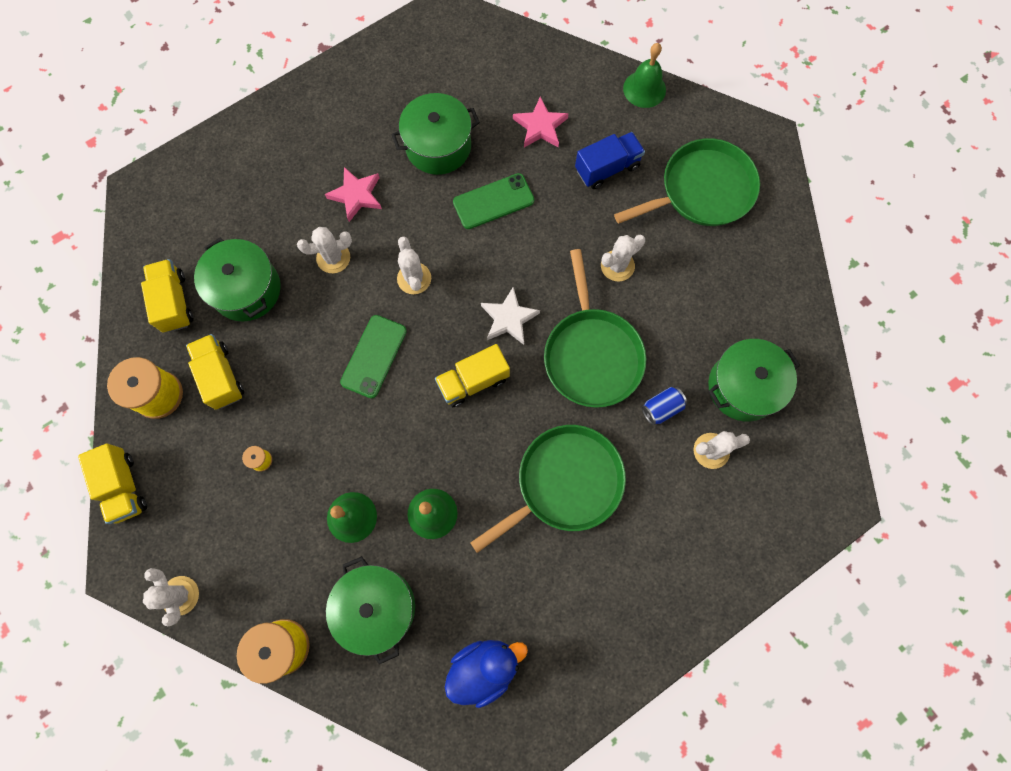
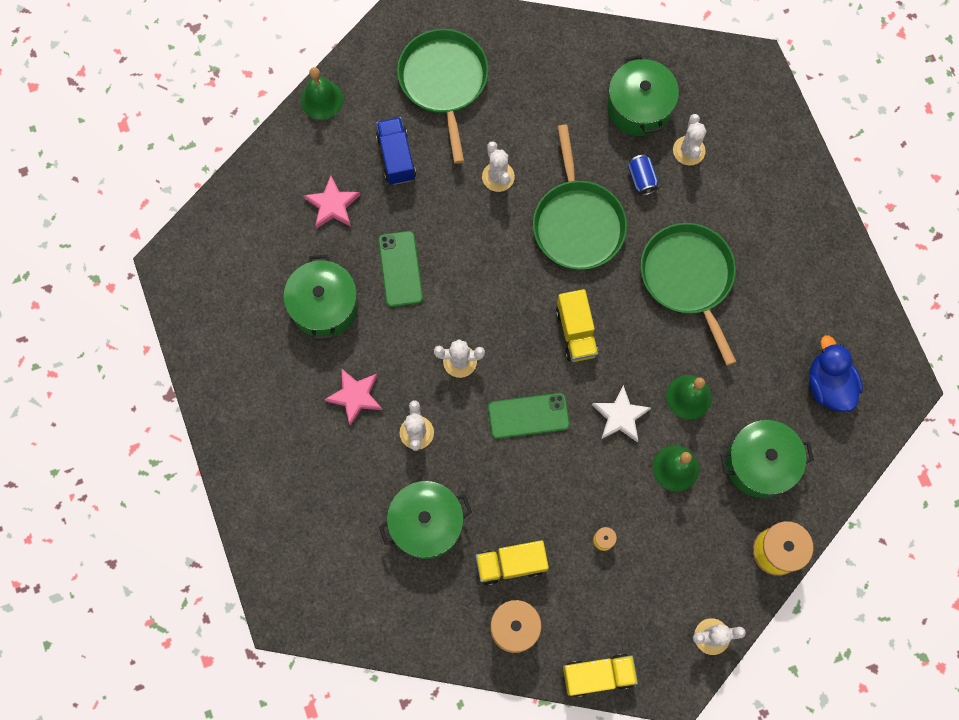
camera: 75 degrees left, 0 degrees up
(174, 302) = (420, 598): yellow truck -> none
(374, 356) = (528, 416): green phone -> green phone turned 45 degrees counterclockwise
(509, 318) = (523, 285): white star -> white star (620, 416)
(592, 354) = (577, 223): green pan -> green pan turned 75 degrees clockwise

